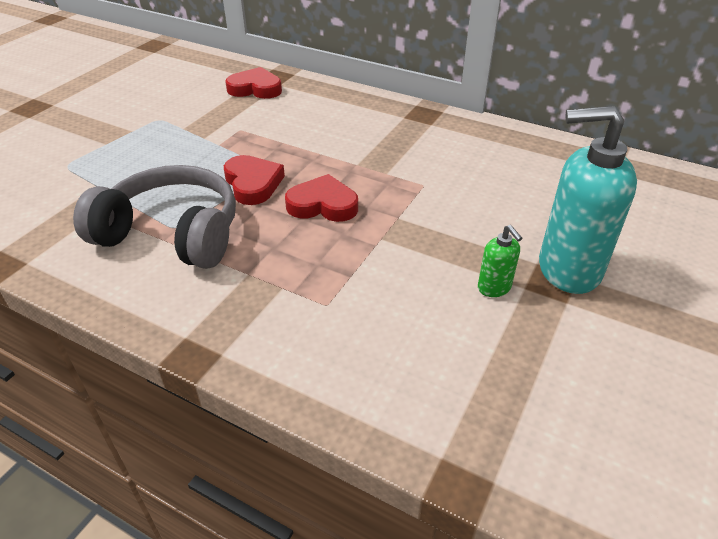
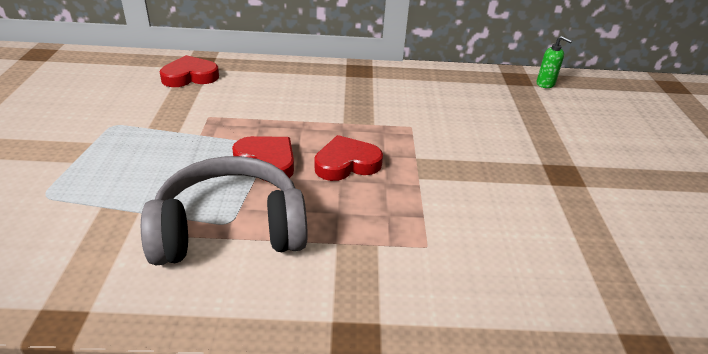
camera: 30 degrees left, 5 degrees down
(494, 288) = (533, 191): green soap dispenser -> green soap dispenser (545, 84)
(568, 269) = (565, 162): turquoise soap dispenser -> none

